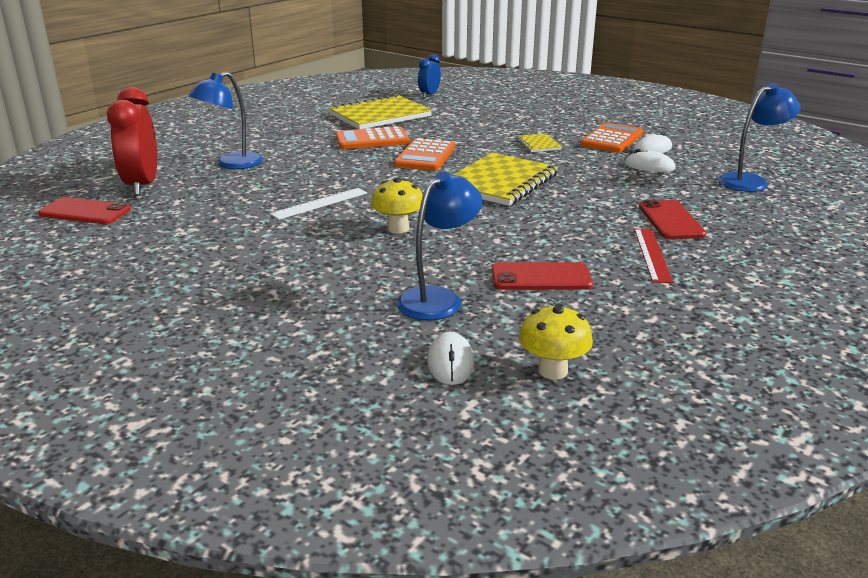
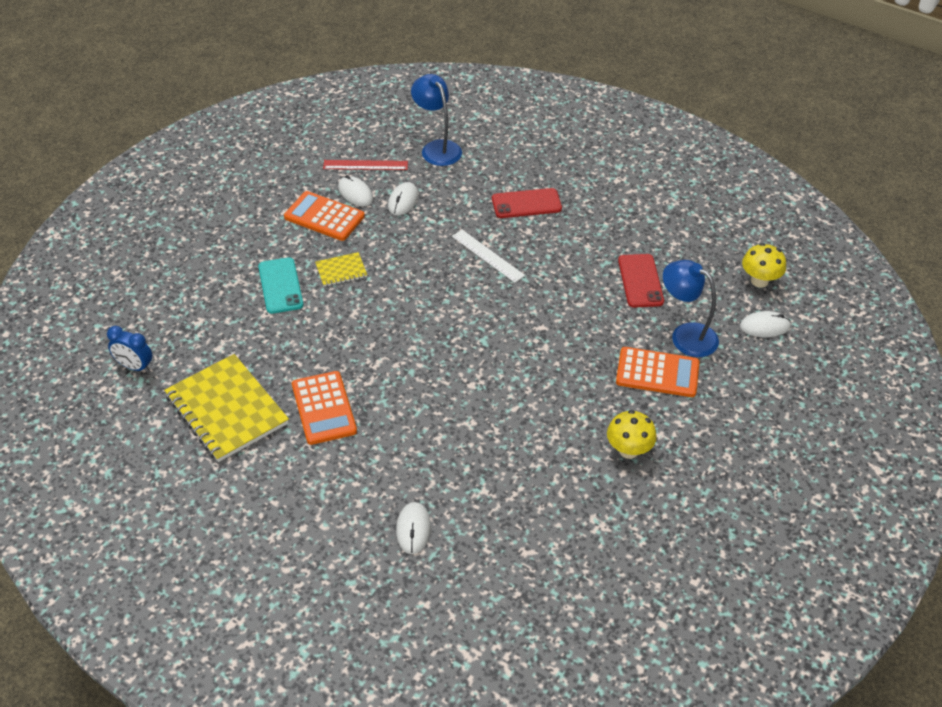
camera: 95 degrees left, 20 degrees up
(85, 212) = (568, 629): red phone -> none
(142, 185) = (487, 600): red clock -> none
(231, 164) = (413, 529): blue lamp -> white mouse
(320, 203) = (520, 429): white ruler -> white ruler (488, 256)
(398, 228) = (568, 366): yellow mushroom -> yellow mushroom (628, 450)
(425, 156) = (379, 358): orange calculator -> orange calculator (657, 373)
(500, 182) = (452, 301): yellow notebook -> none
(516, 127) = (280, 286): none -> turquoise phone
(652, 254) = (590, 221): red ruler -> red ruler (365, 165)

